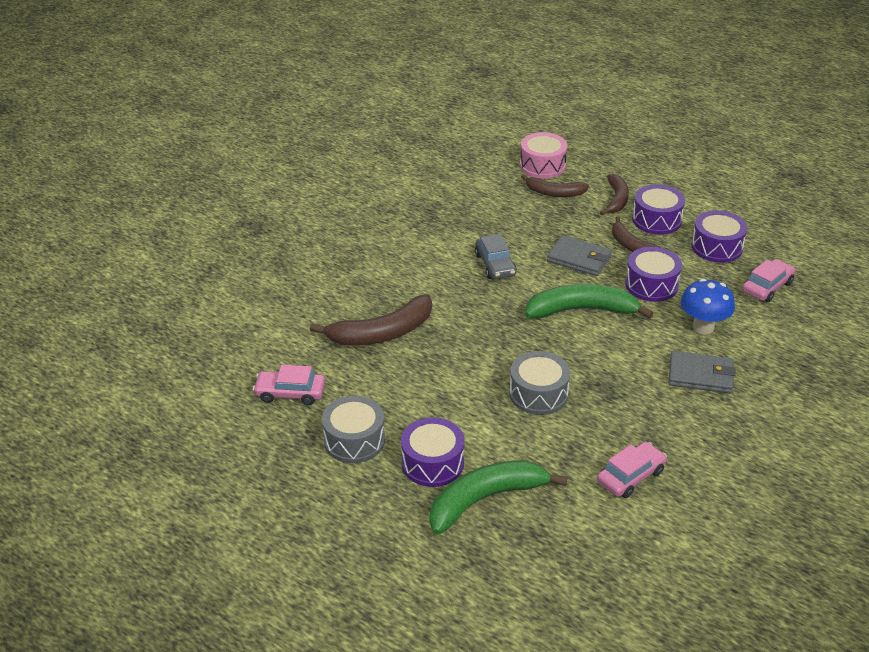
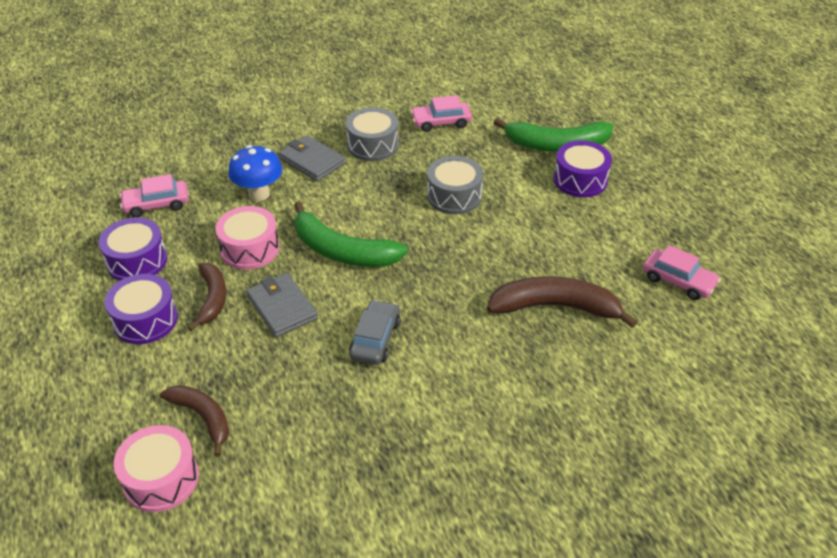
camera: 150 degrees left, 5 degrees up
(354, 440) = (636, 218): grey drum -> grey drum (373, 145)
(616, 199) = (148, 370): brown banana -> none
(651, 285) = (250, 249): purple drum -> pink drum

